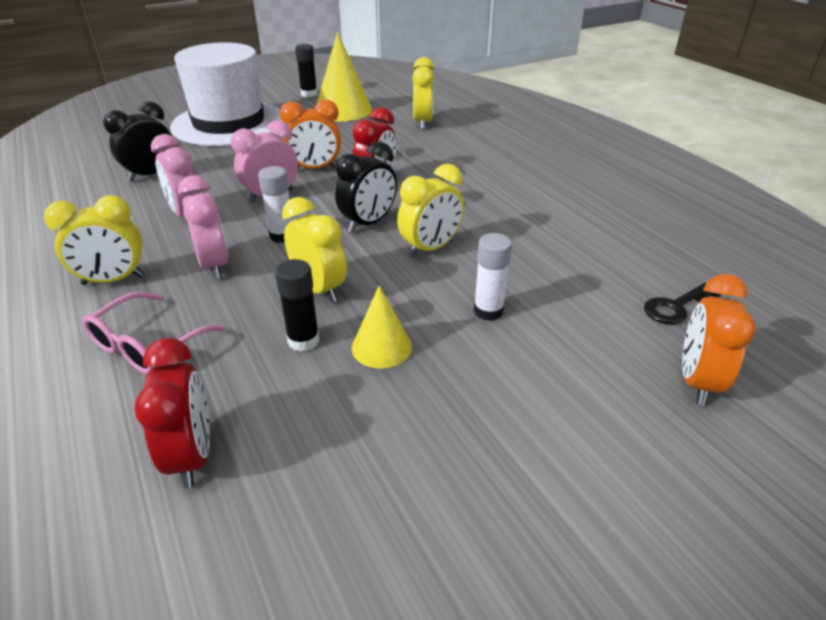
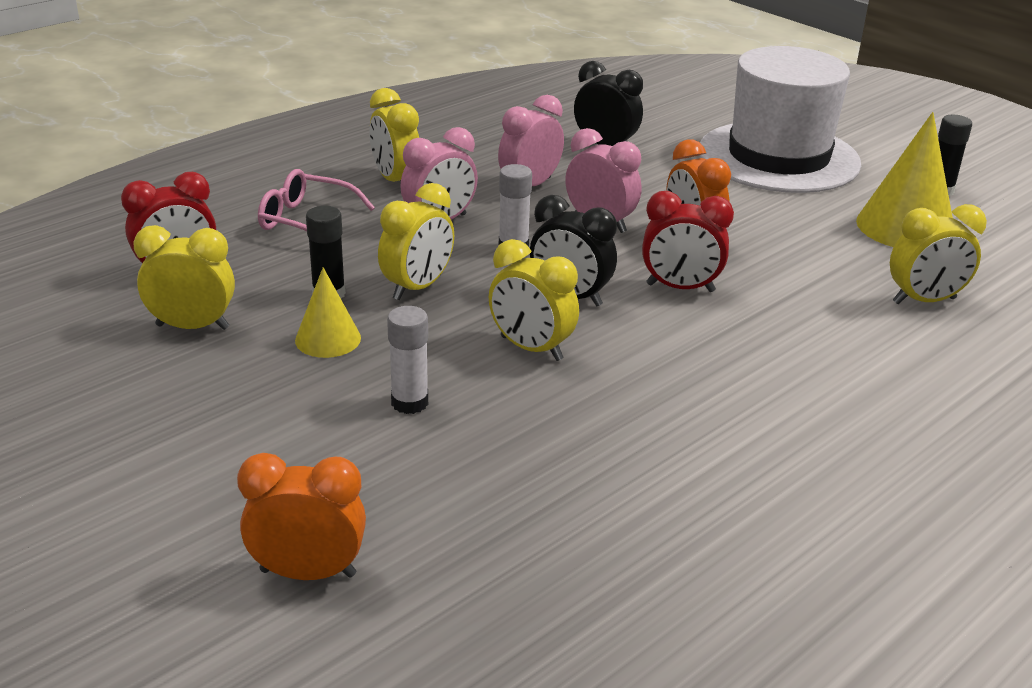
camera: 75 degrees right, 5 degrees down
(322, 443) = (192, 327): none -> yellow clock
(676, 307) = (467, 567): black key -> none

